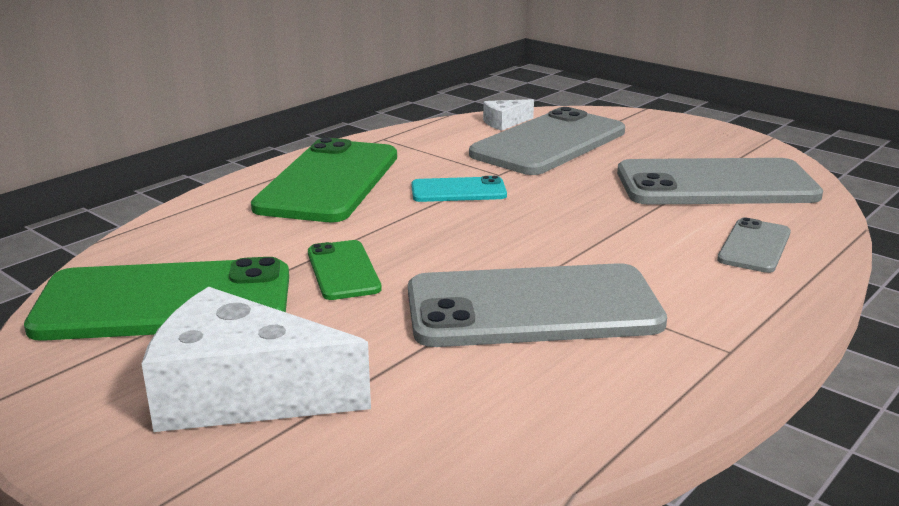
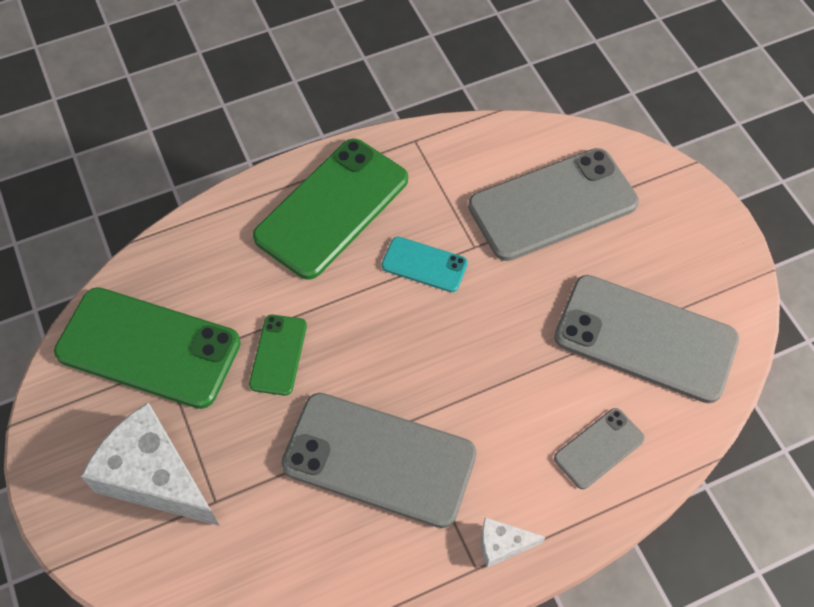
camera: 25 degrees right, 35 degrees up
(504, 123) = (538, 147): white cheese -> white cheese (502, 544)

